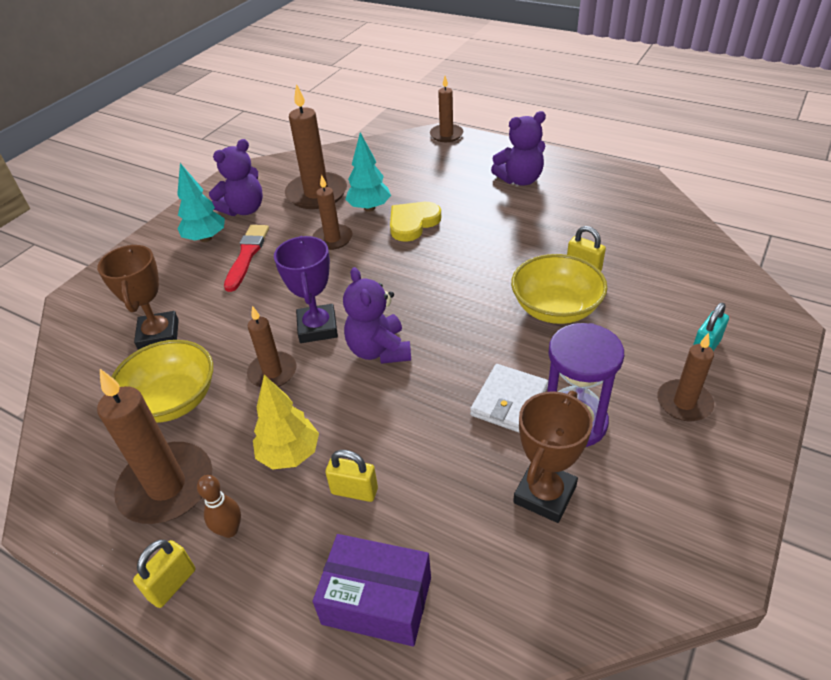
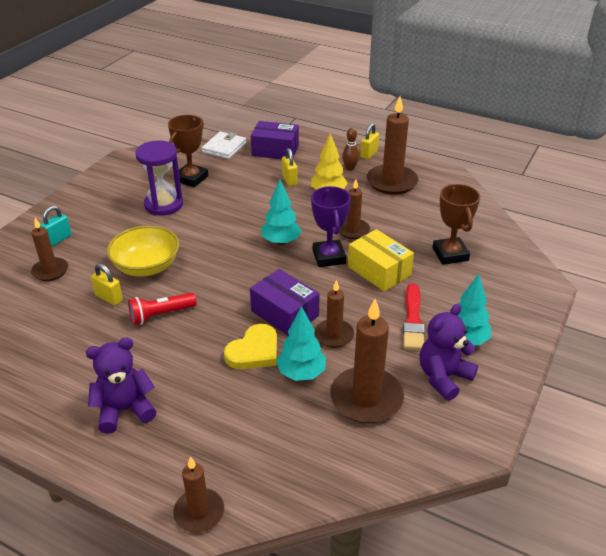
camera: 175 degrees right, 5 degrees down
(172, 400) = (413, 217): yellow bowl -> none
(260, 310) = (379, 271): none -> yellow box
(354, 491) = (289, 180): yellow padlock -> yellow padlock turned 60 degrees clockwise
(379, 350) = (281, 242): purple teddy bear -> turquoise tree
(381, 258) = (285, 313): none -> purple box
(509, 401) = (198, 214): white wallet -> white wallet (224, 147)
(516, 252) = (161, 315): none -> red flashlight
(684, 403) = (94, 212): brown candle -> brown candle (50, 271)

